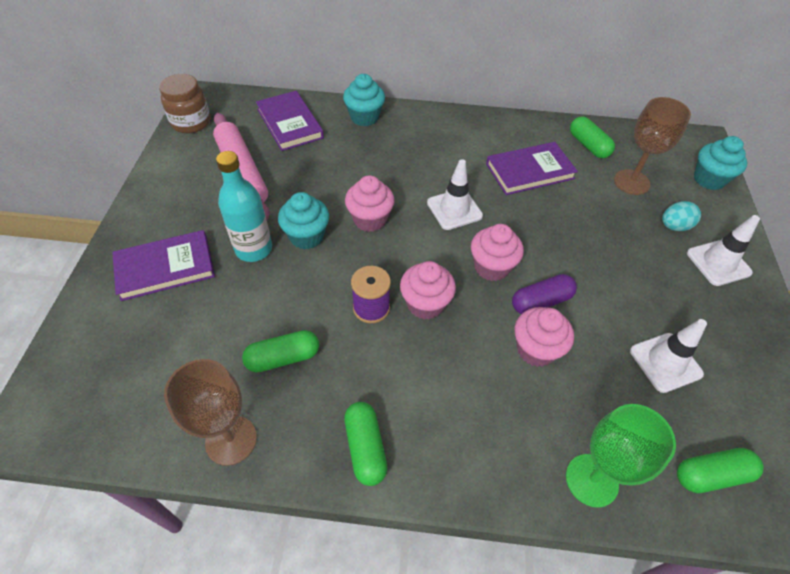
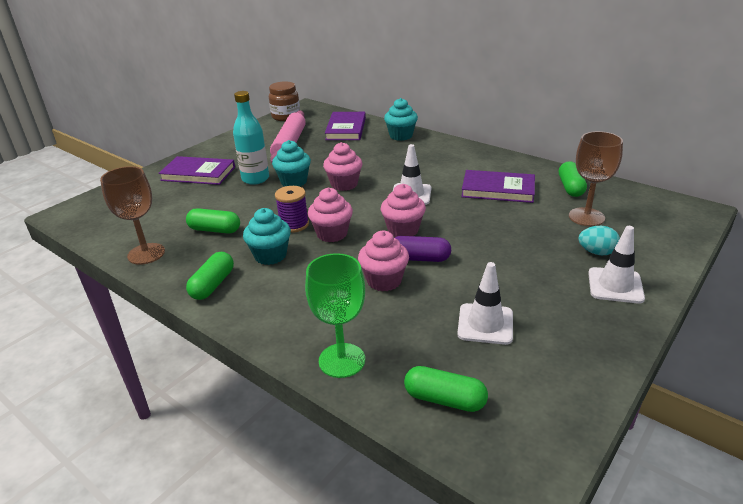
camera: 35 degrees right, 20 degrees down
(709, 179) = (672, 234): turquoise cupcake -> turquoise cupcake (270, 255)

